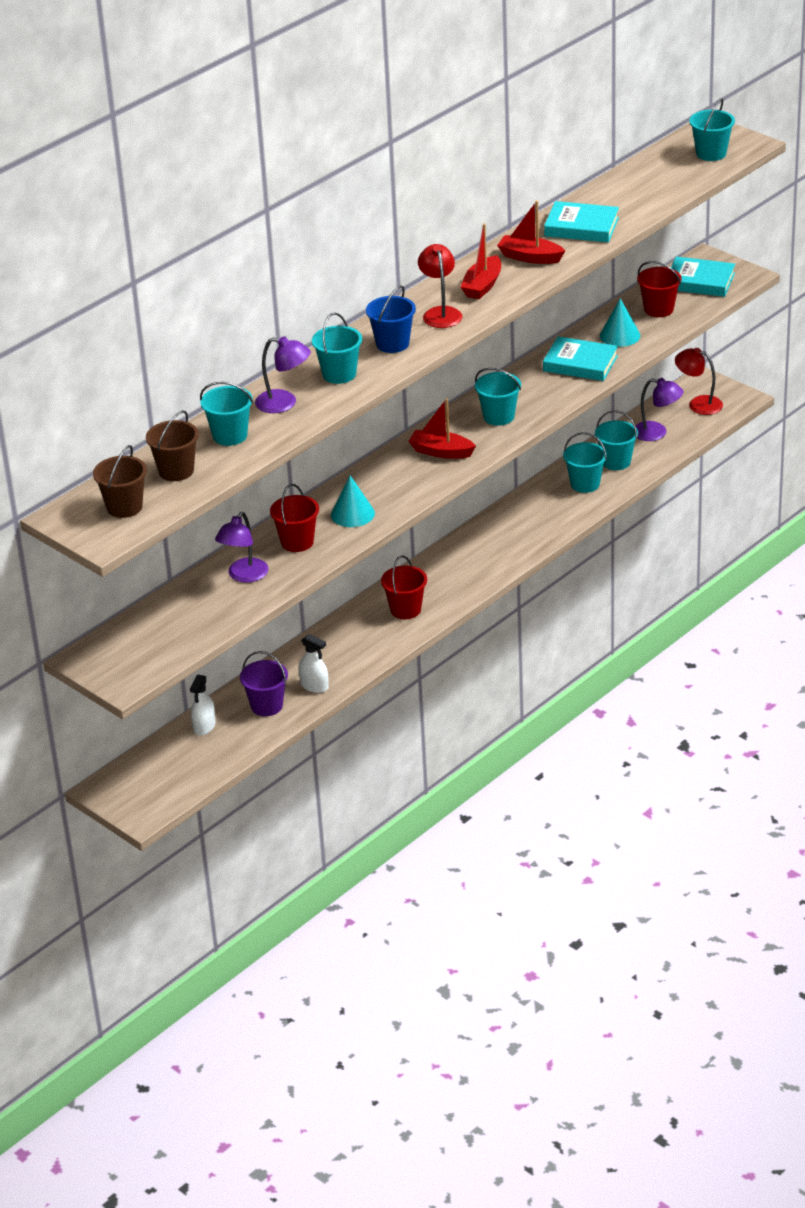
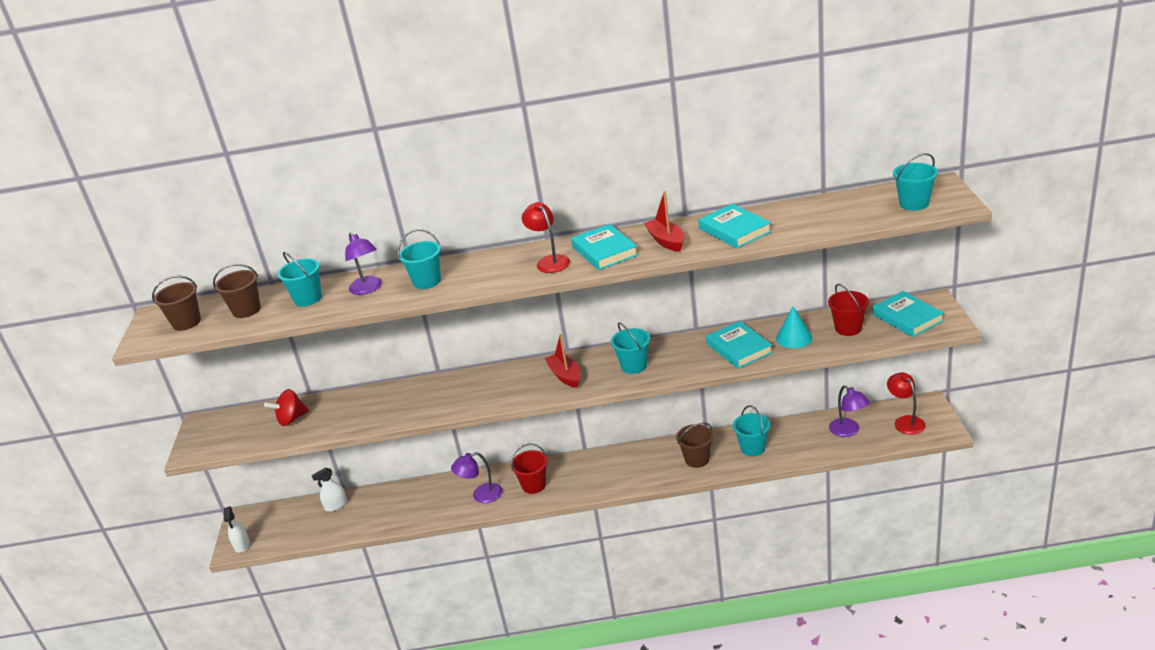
camera: 45 degrees right, 5 degrees down
(194, 609) = (291, 419): none -> red spinning top
(244, 576) = (344, 410): purple lamp -> purple lamp (481, 496)
(266, 706) = (381, 510): purple bucket -> none
(297, 542) = (402, 401): red bucket -> none
(314, 686) = (420, 511): white spray bottle -> white spray bottle (242, 545)
(352, 514) = (456, 396): turquoise cone -> none
(392, 344) = (488, 272): blue bucket -> none
(440, 313) = (549, 261): red lamp -> red lamp turned 60 degrees counterclockwise
(482, 286) = (604, 251): red boat -> turquoise book
(543, 516) = (697, 459): none -> brown bucket
(616, 462) = (794, 441): turquoise bucket -> none

